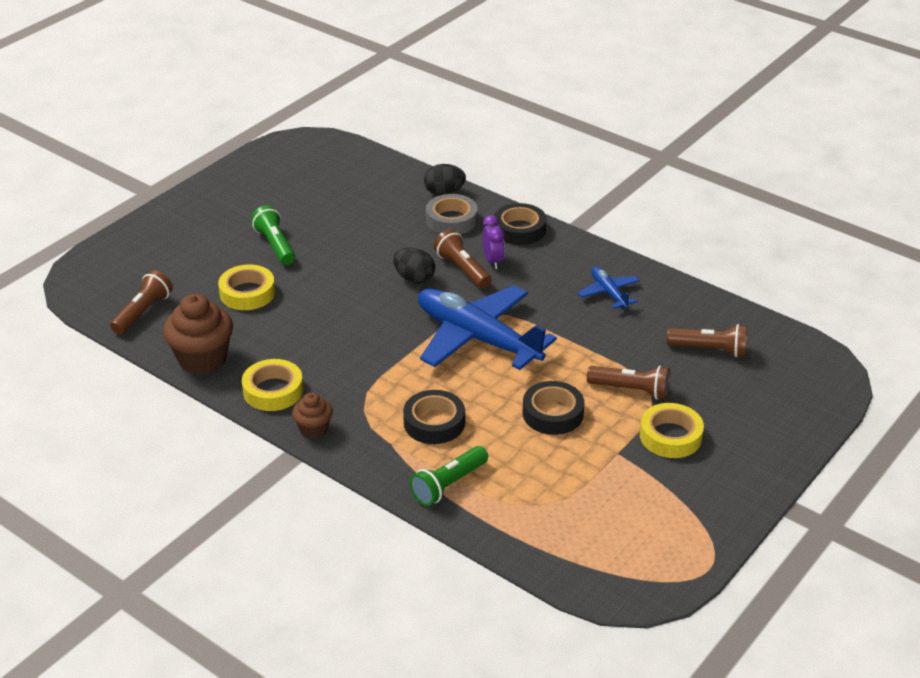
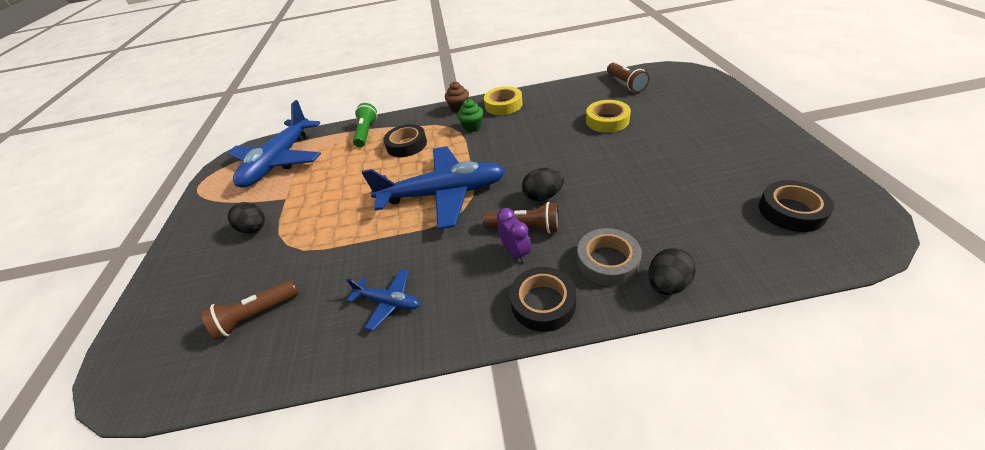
camera: 140 degrees right, 5 degrees up
(202, 359) = (558, 92): brown cupcake -> none
(275, 245) = (659, 148): green flashlight -> none
(347, 389) = (472, 127): none -> green cupcake
(493, 261) = (516, 252): purple clock -> purple clock turned 150 degrees counterclockwise
(552, 413) = (345, 190): black tape -> black tape (791, 211)
(586, 525) = (279, 161): none -> blue plane
(631, 390) = (303, 237): brown flashlight -> none
(670, 436) = (255, 229): yellow tape -> black egg

